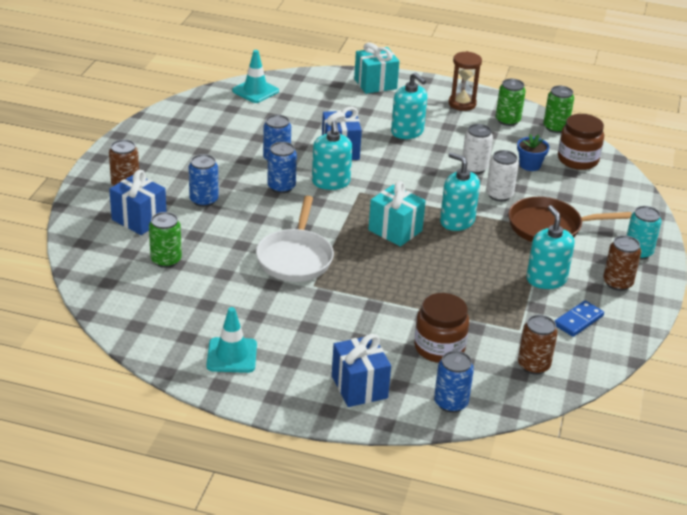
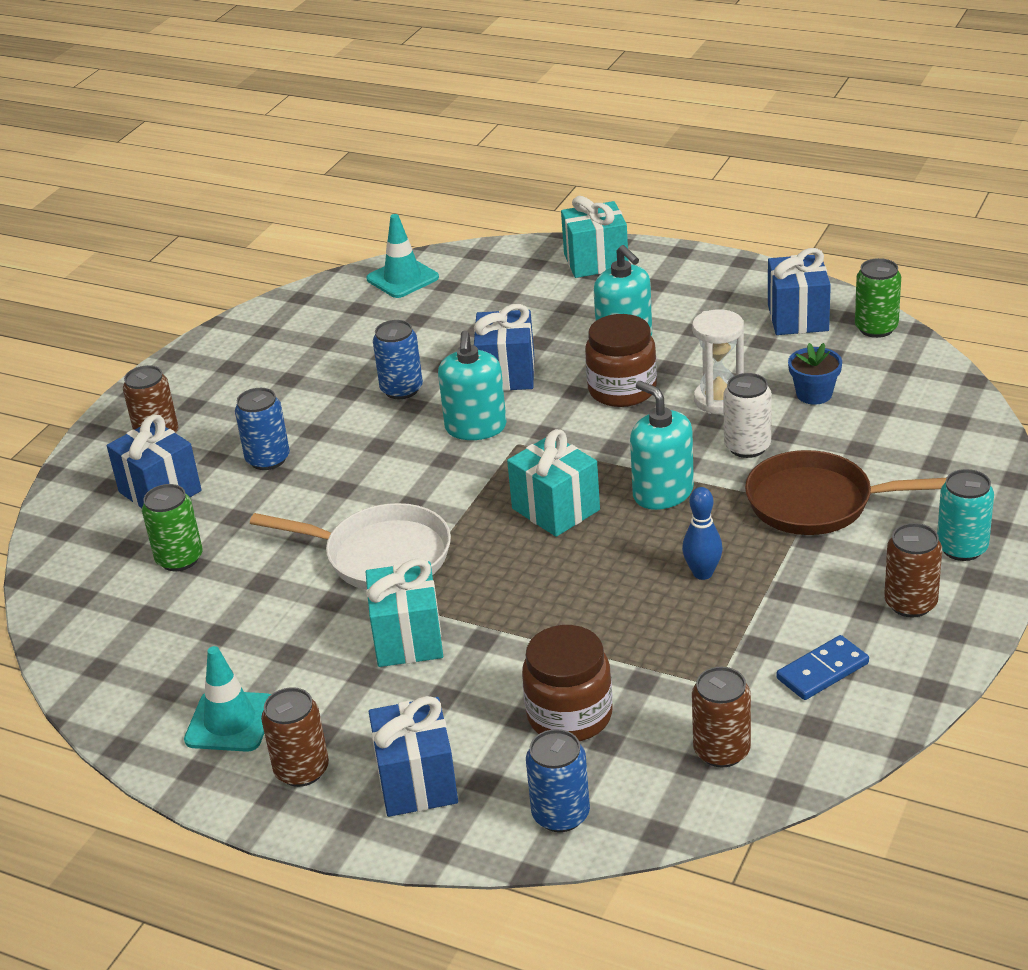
camera: 15 degrees right, 0 degrees up
(281, 187) = (395, 436): blue can -> none
(286, 382) = (302, 770): none -> brown can
(295, 258) = (381, 556): white pan -> white pan turned 90 degrees counterclockwise
(327, 306) = (408, 639): none -> turquoise gift
(462, 104) = (729, 291): brown hourglass -> none
(474, 168) = (718, 400): white can -> white hourglass
(494, 267) = (702, 573): none -> blue bowling pin
(507, 120) = (797, 318): green can -> blue gift
(546, 279) = (786, 596): turquoise soap dispenser -> none
(578, 160) = (899, 384): brown jar -> brown jar (622, 390)

